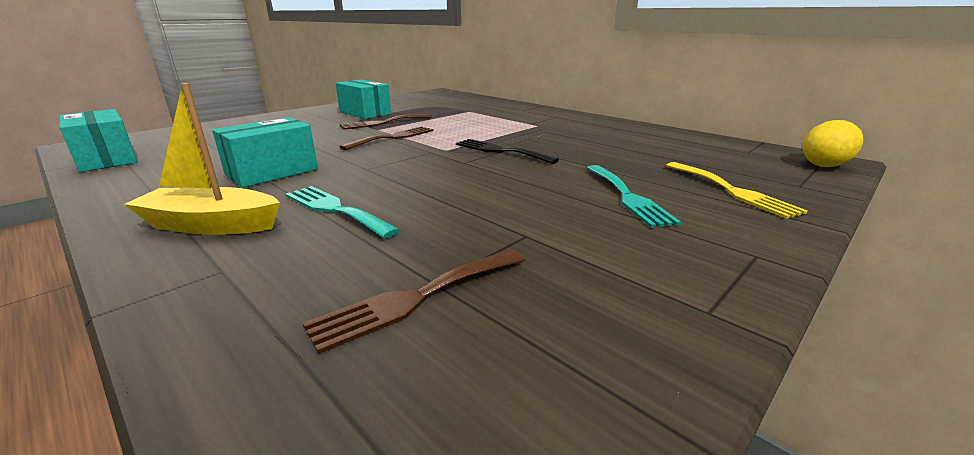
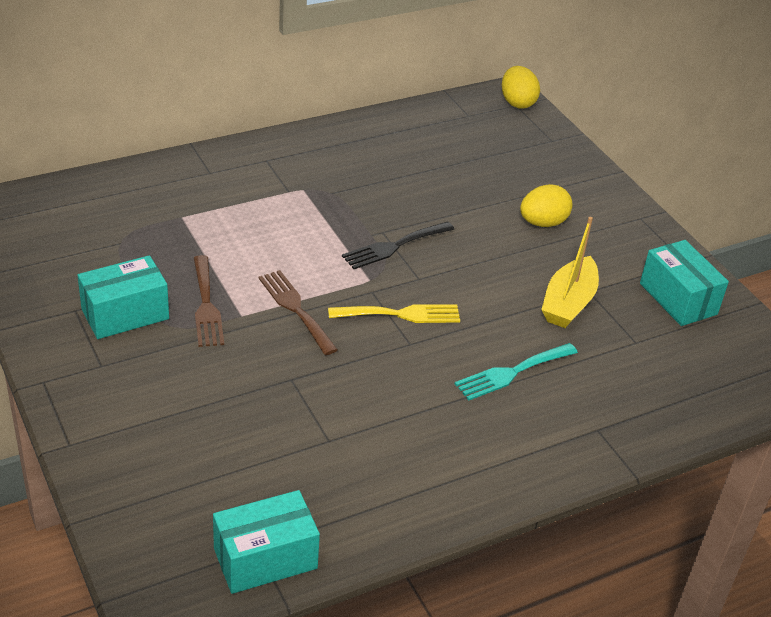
camera: 75 degrees left, 15 degrees up
(211, 225) = (520, 441): yellow boat -> yellow boat (568, 303)
(272, 172) = (392, 410): turquoise box -> turquoise box (678, 299)
(417, 298) = (651, 351): brown fork -> none
(628, 197) = (542, 223): turquoise fork -> yellow egg
(732, 191) = (550, 173): yellow fork -> yellow fork (401, 314)

